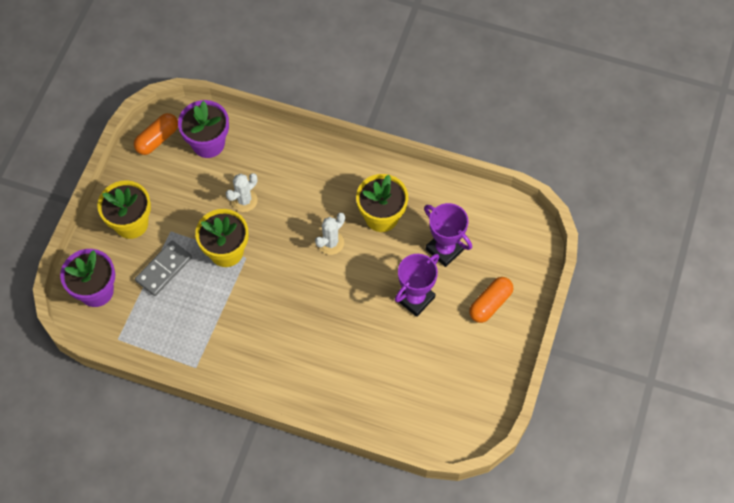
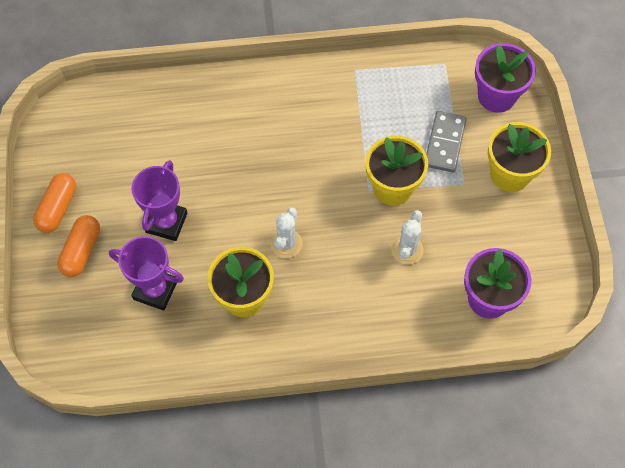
camera: 155 degrees right, 0 degrees up
(157, 139) = (548, 278): orange capsule -> orange capsule (58, 208)

